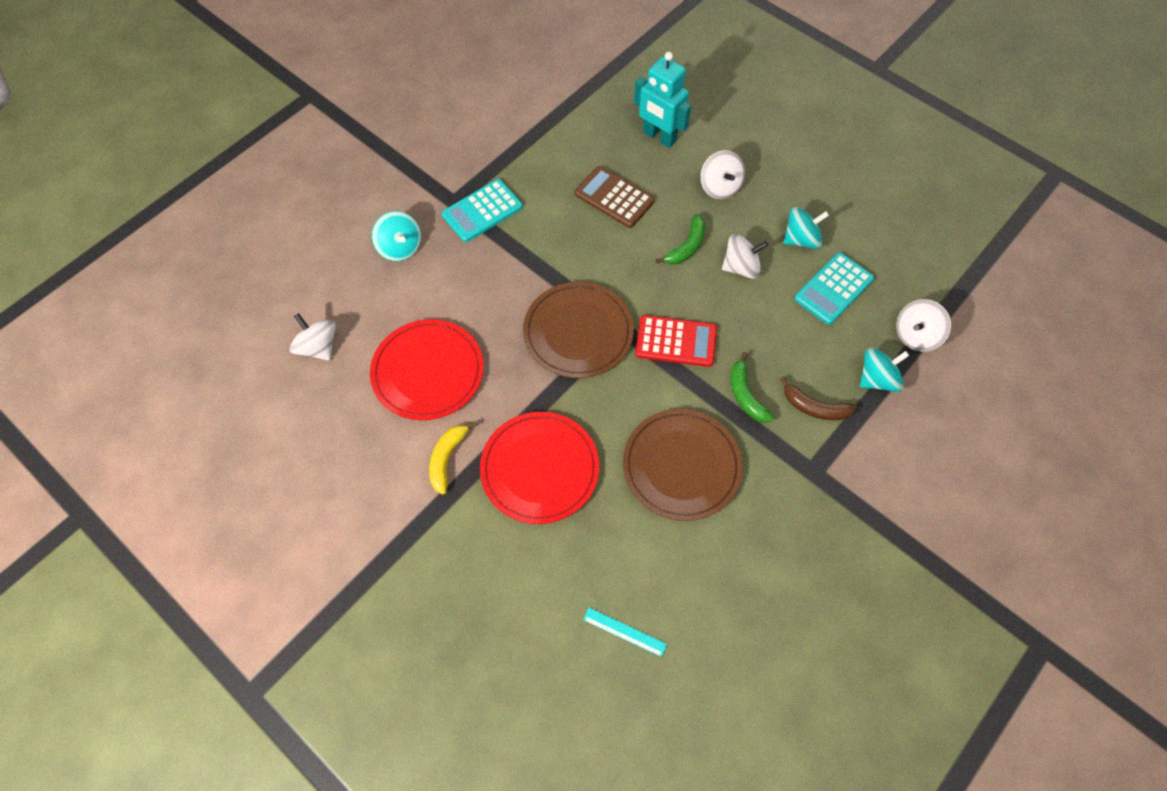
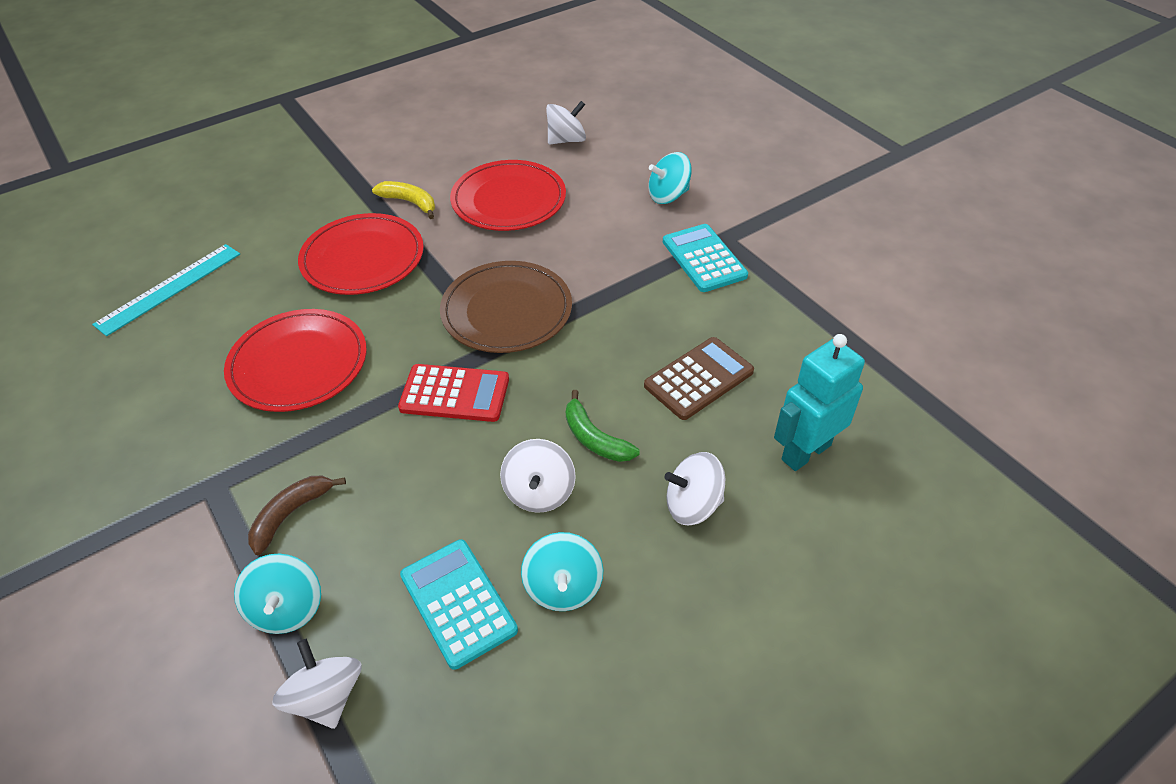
camera: 105 degrees right, 15 degrees down
(624, 631) = (169, 288): turquoise ruler -> turquoise ruler, size x1.81
(676, 341) = (454, 394): red calculator -> red calculator turned 105 degrees counterclockwise
(681, 466) = (298, 364): brown plate -> red plate
(745, 395) = (349, 445): green banana -> none

